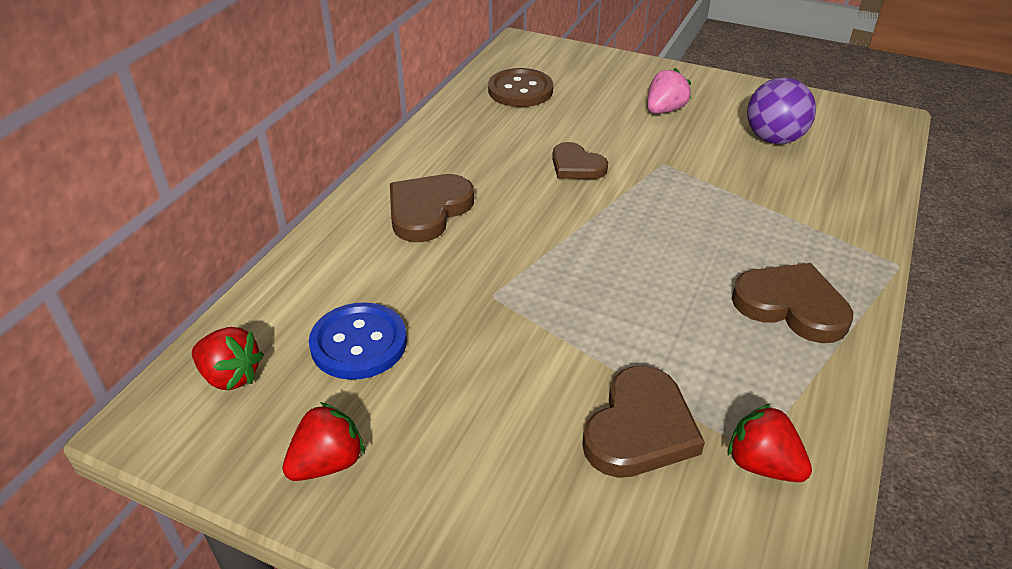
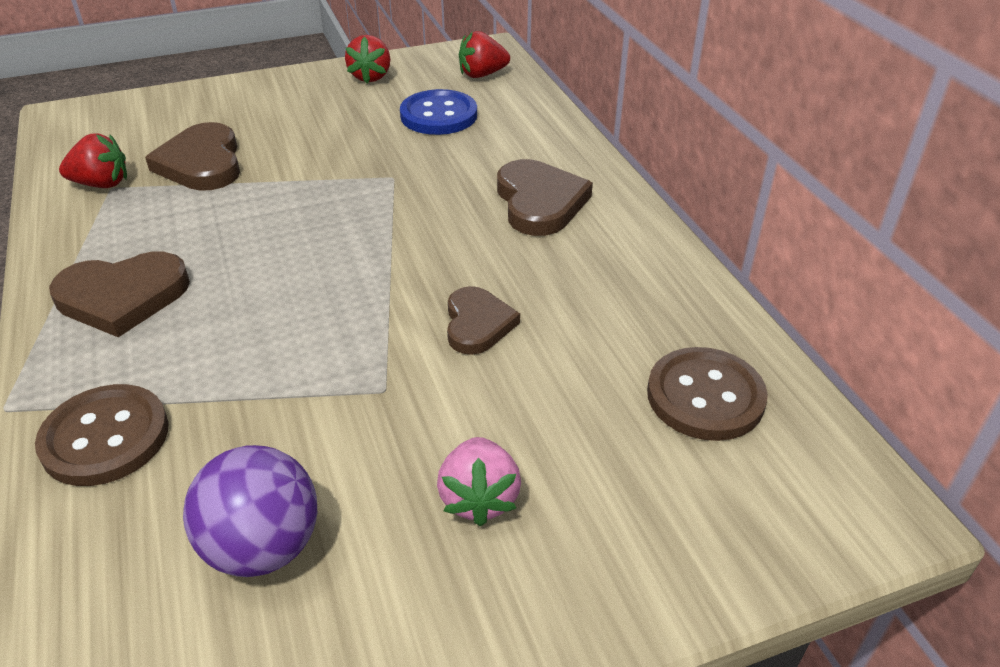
camera: 135 degrees right, 0 degrees up
(576, 166) = (477, 324): brown heart -> brown heart turned 90 degrees clockwise
(835, 217) = (105, 437): none -> brown button

